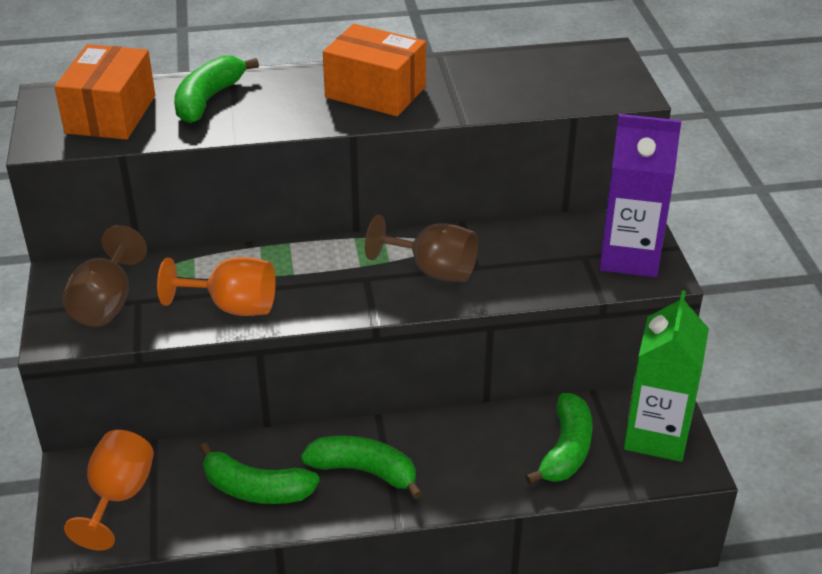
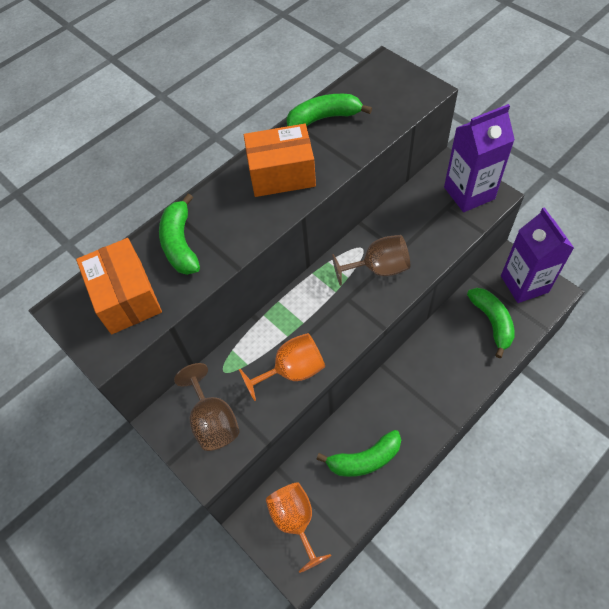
camera: 30 degrees left, 20 degrees up
(364, 471) = (408, 406): green banana -> green banana (324, 118)
(656, 435) = (524, 284): green carton -> purple carton

